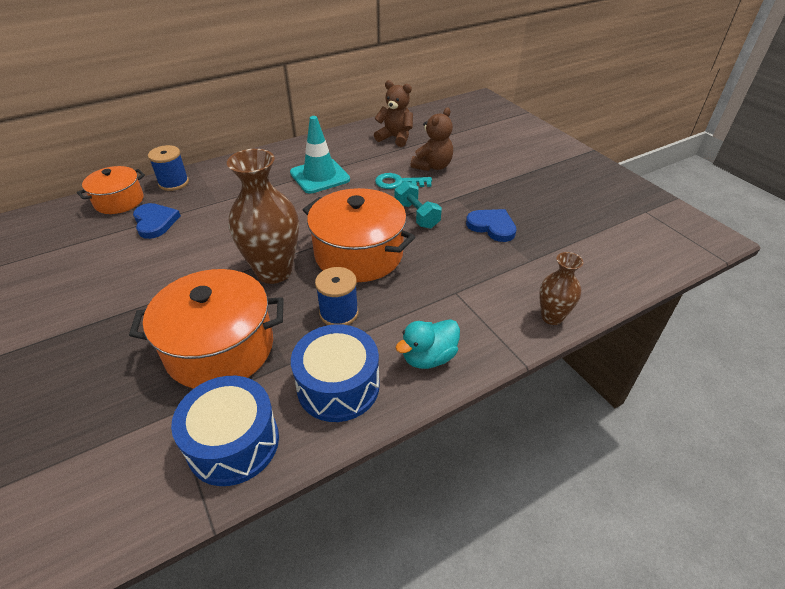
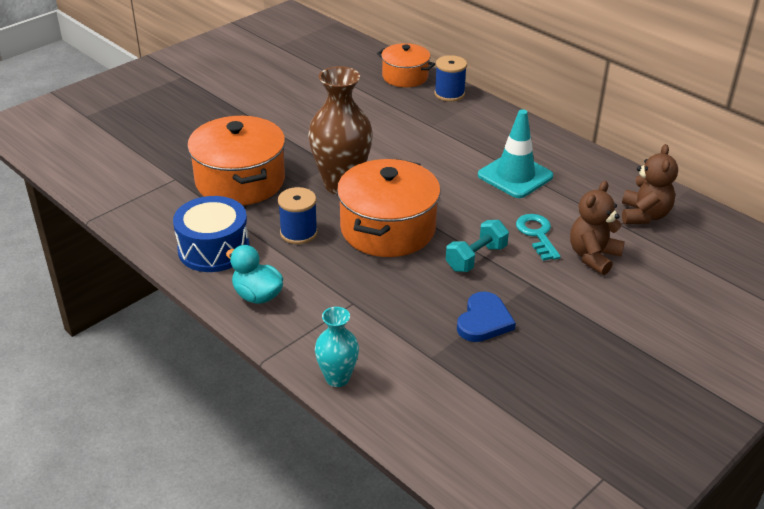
camera: 75 degrees right, 5 degrees down
(155, 222) = (383, 104): blue heart -> none
(233, 443) = (153, 211): blue drum -> none
(432, 166) = (593, 256): brown teddy bear -> brown teddy bear turned 105 degrees clockwise
(552, 317) = (337, 378): brown vase -> turquoise vase

